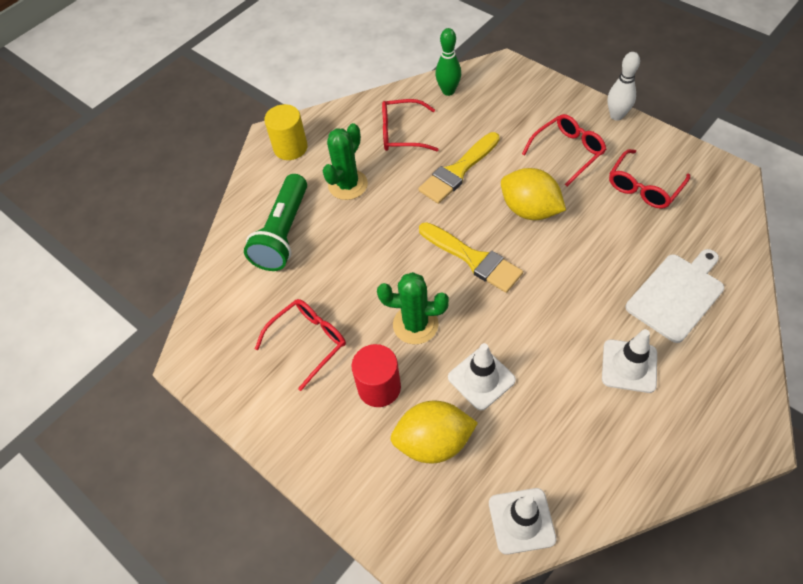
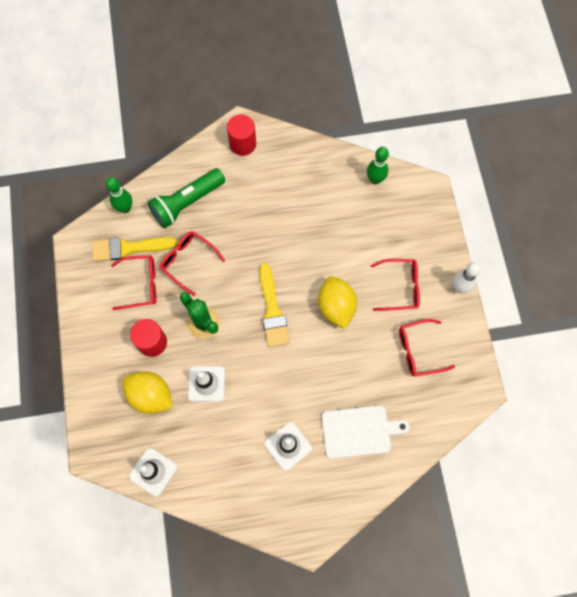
camera: 35 degrees right, 15 degrees up
(218, 286) = (125, 208): none -> green bowling pin
(290, 148) = (242, 144): yellow cylinder -> red cylinder
(348, 185) = (251, 199): green cactus -> none
(402, 133) = (317, 188): red glasses -> red glasses (188, 262)
(458, 171) = (322, 244): yellow brush -> yellow brush (129, 248)

